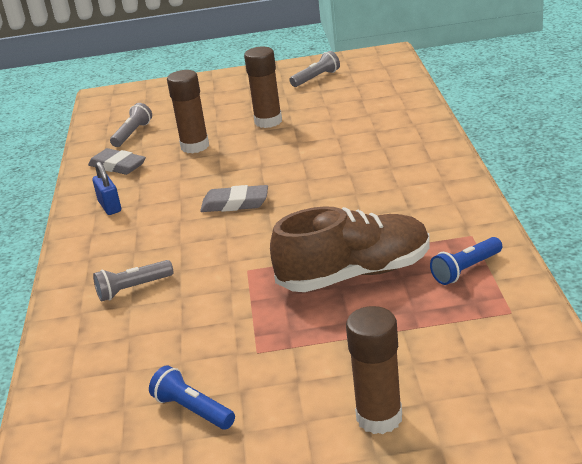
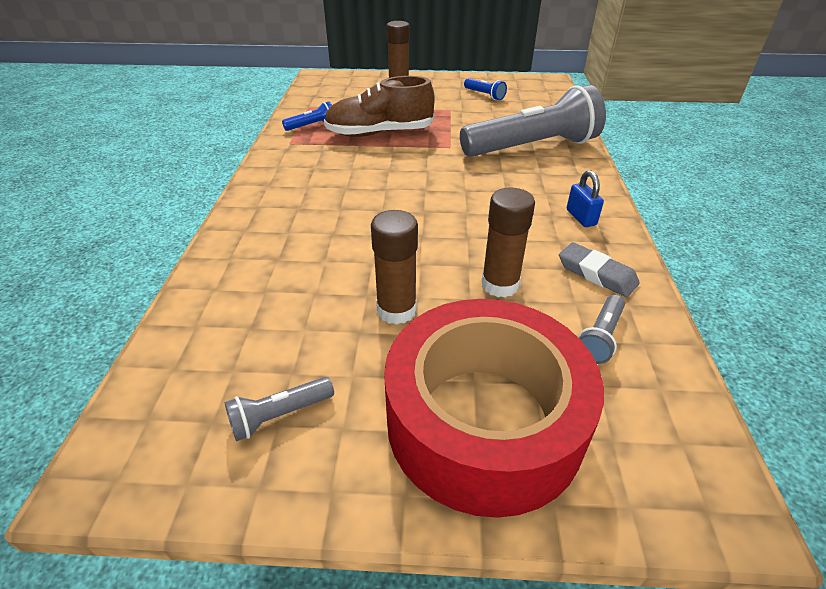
camera: 175 degrees left, 10 degrees up
(133, 289) = (532, 147): grey flashlight -> grey flashlight, size x2.47
(209, 95) = (484, 421): none -> red tape
(235, 203) = (454, 197): grey eraser -> none

